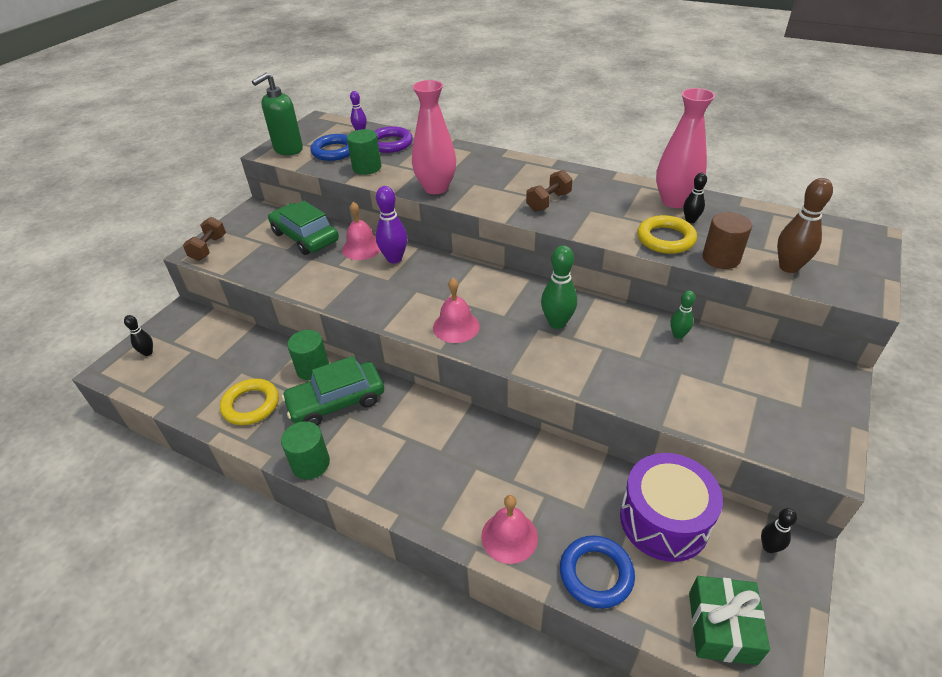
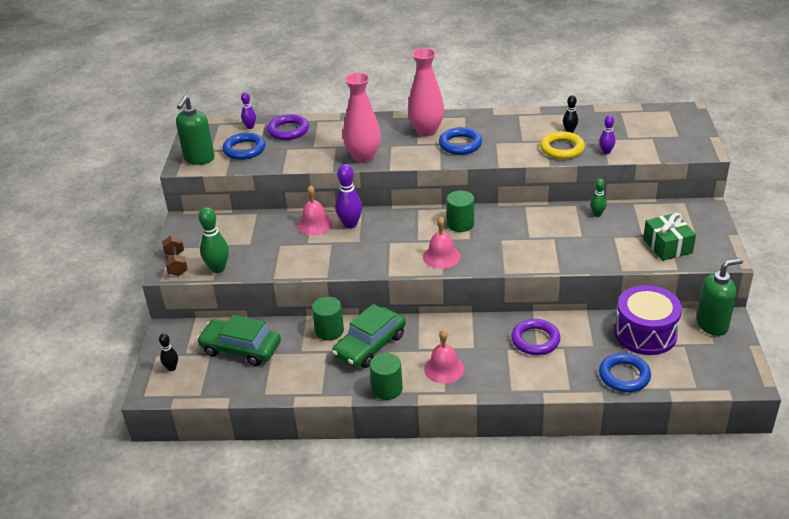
camera: 25 degrees left, 5 degrees down
(251, 405) = (303, 371): yellow ring -> none
(305, 237) = (256, 230): green car -> green car (241, 348)
(367, 167) = (288, 156): green cylinder -> green cylinder (460, 224)
(509, 537) = (558, 377): pink bell -> pink bell (444, 369)
(517, 470) = (535, 340): none -> purple ring
(548, 202) = (460, 144): brown dumbbell -> blue ring
(557, 323) = (511, 231): green bowling pin -> green bowling pin (218, 268)
(674, 201) = (549, 120): pink vase -> pink vase (426, 131)
(721, 258) = (606, 152): brown cylinder -> purple bowling pin
(722, 627) = (709, 373): green gift -> green gift (667, 246)
(769, 547) = (712, 325): black bowling pin -> green soap dispenser
(788, 267) = (651, 146): brown bowling pin -> none

